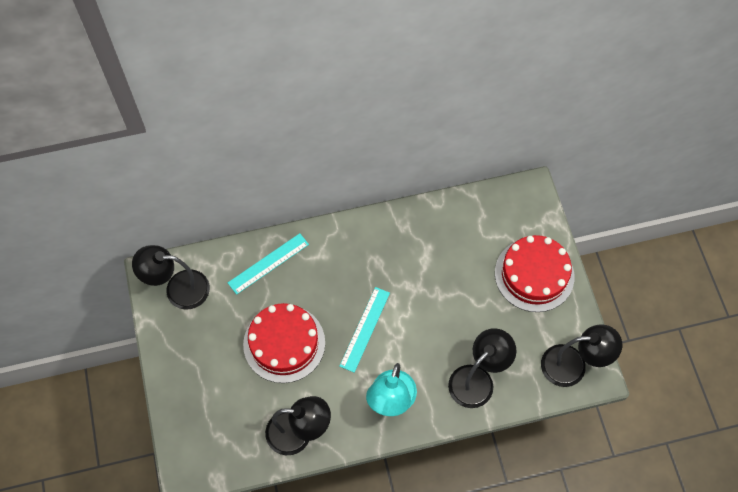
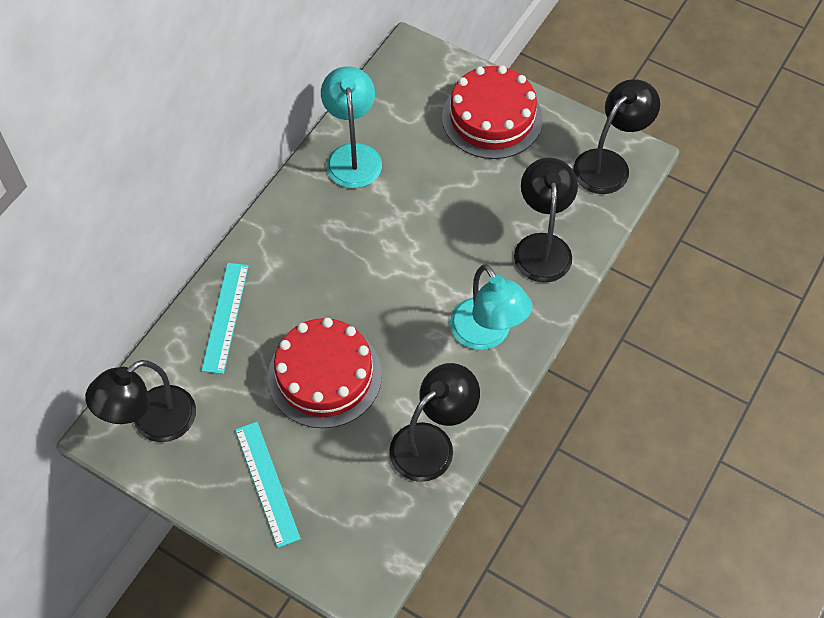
camera: 45 degrees left, 5 degrees down
(365, 329) = (390, 294): turquoise ruler -> turquoise ruler (267, 483)
(430, 228) = (353, 155): none -> turquoise lamp

